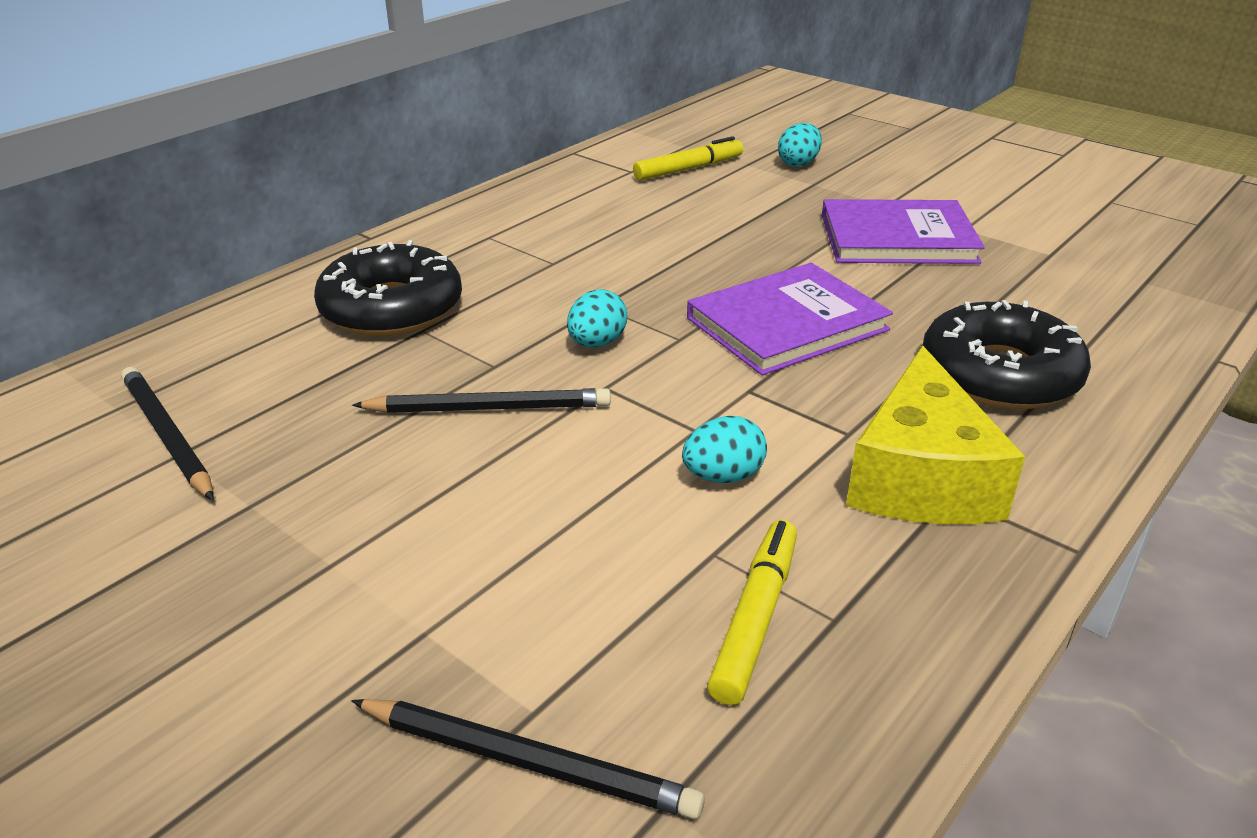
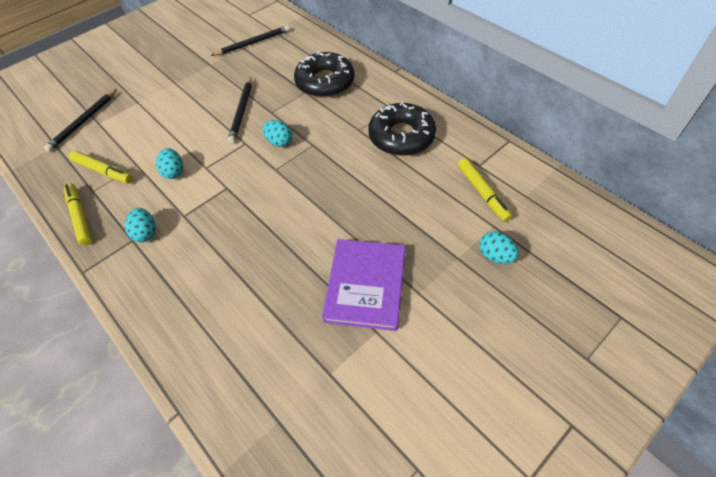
camera: 100 degrees right, 20 degrees up
(787, 324) = (276, 210): purple book -> none
(921, 477) = (146, 233): yellow cheese -> turquoise egg
(933, 612) = (80, 217): none -> yellow marker
(999, 374) = (204, 288): black donut -> black donut (401, 136)

